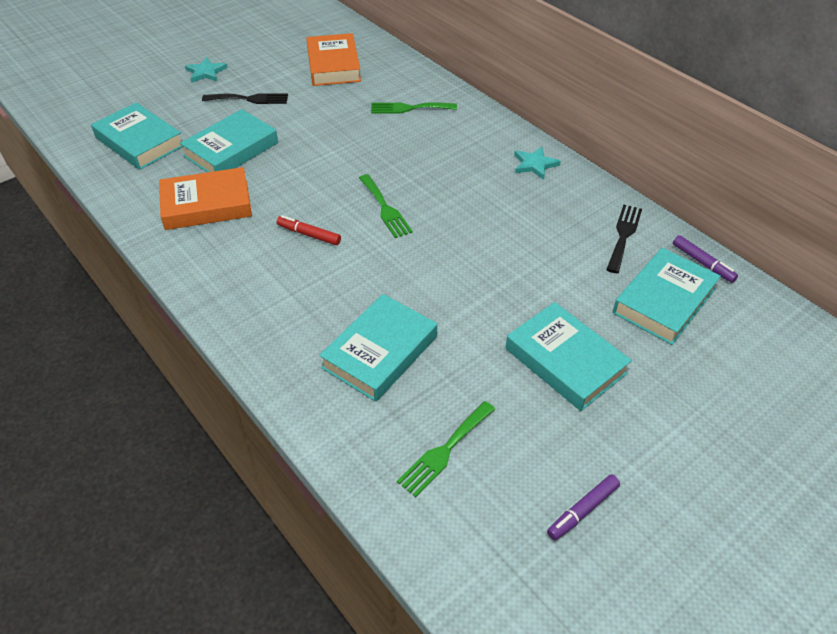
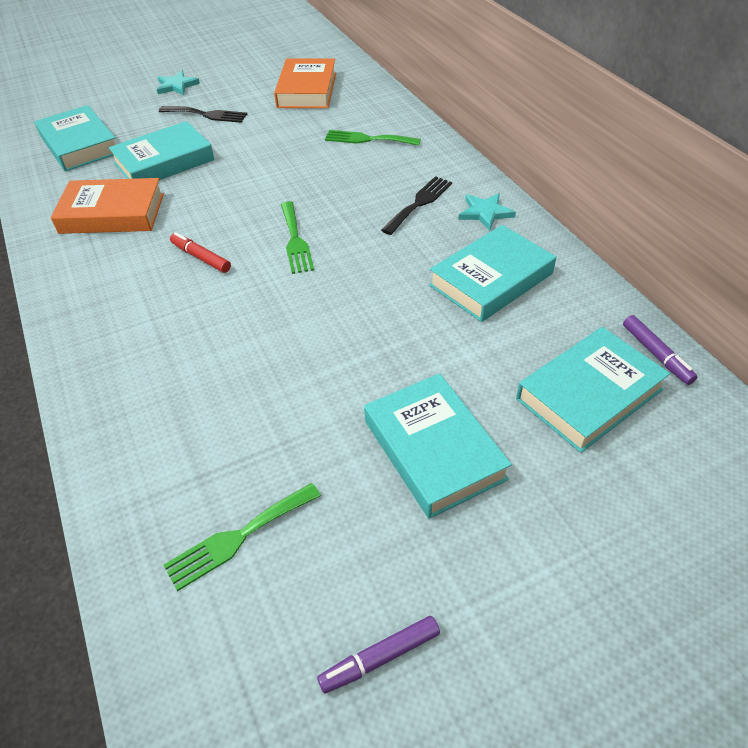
camera: 15 degrees right, 0 degrees up
(380, 352) = (217, 401): turquoise book -> turquoise book (491, 279)
(623, 235) = (564, 306): black fork -> black fork (419, 203)

